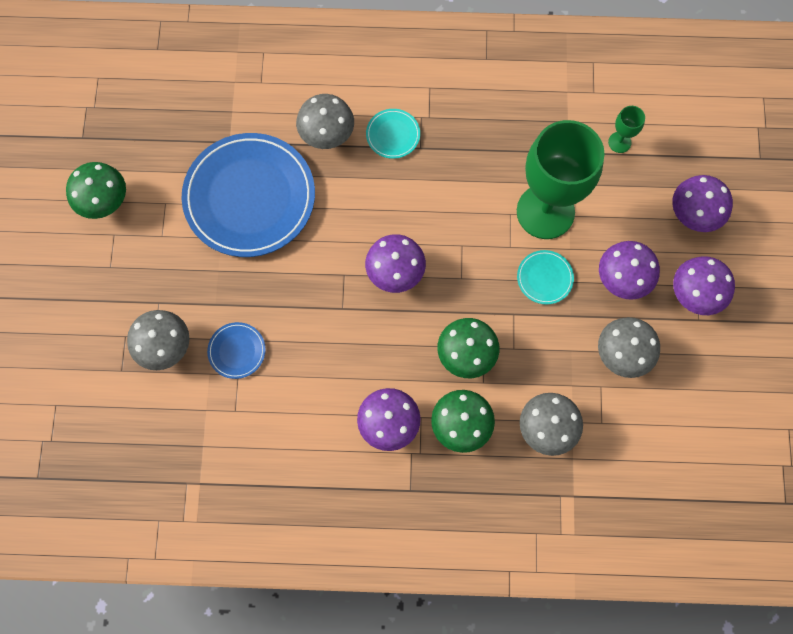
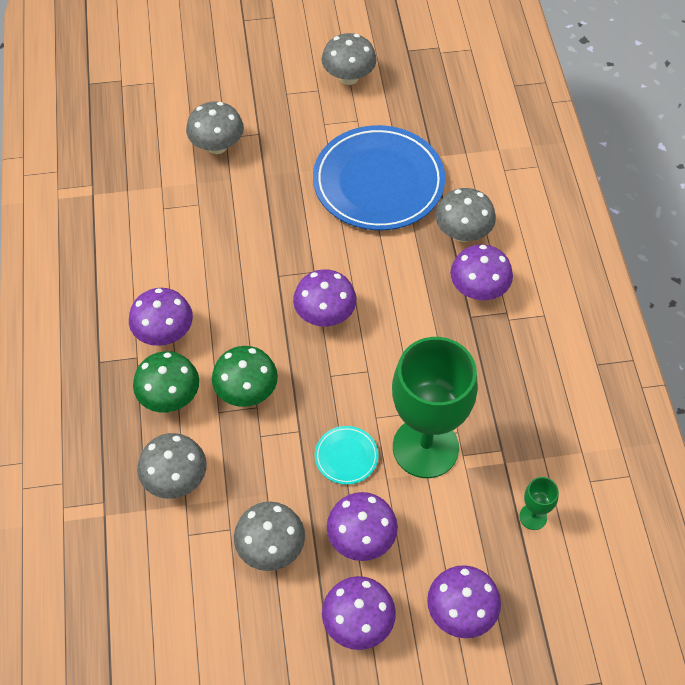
camera: 80 degrees right, 15 degrees down
(104, 201) = (348, 77): green mushroom -> grey mushroom
(237, 351) = (221, 199): blue plate -> none
(393, 135) = (478, 290): turquoise plate -> purple mushroom

